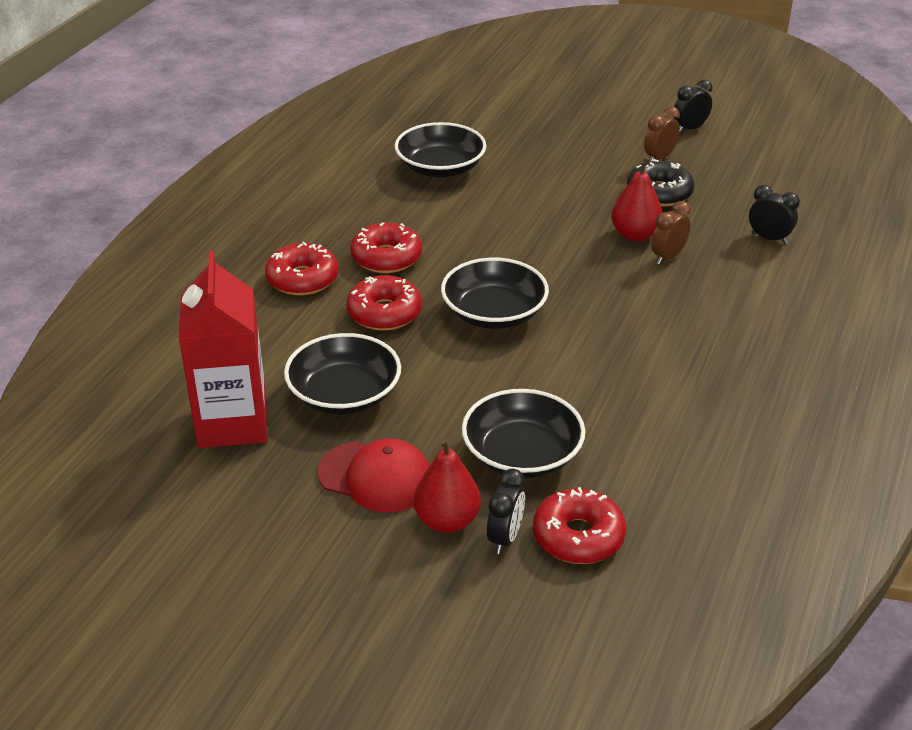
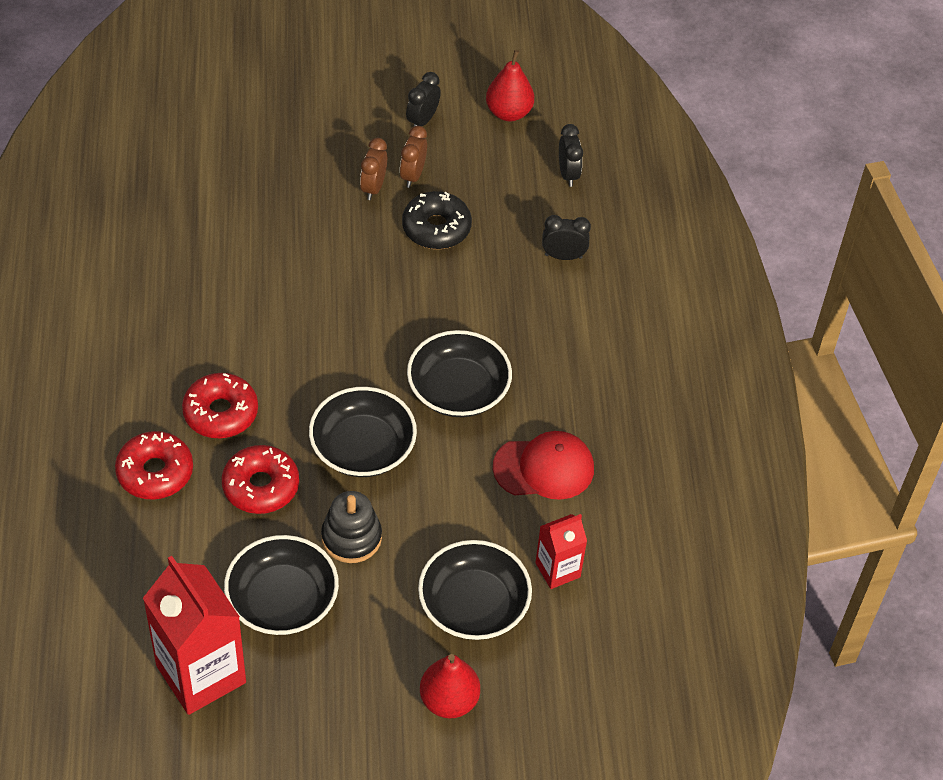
camera: 30 degrees left, 15 degrees up
(376, 477) = (364, 680): red cap -> red cap (544, 468)
(439, 371) = (351, 538): none -> black stacking toy
(440, 168) = (203, 265): black bowl -> black bowl (458, 390)
(505, 538) = (504, 697): black clock -> black clock (568, 174)
(578, 537) = (561, 671): red donut -> none
(625, 455) = (557, 570): none -> red carton
(635, 235) = (440, 295): red pear -> red pear (509, 113)
(668, 257) = (484, 314): brown clock -> brown clock (373, 188)

